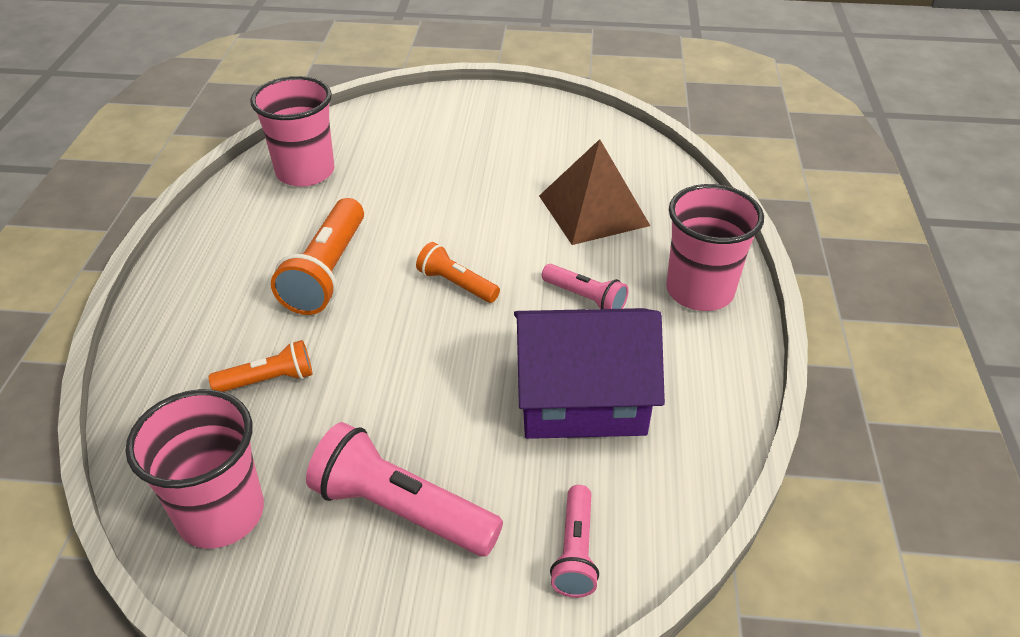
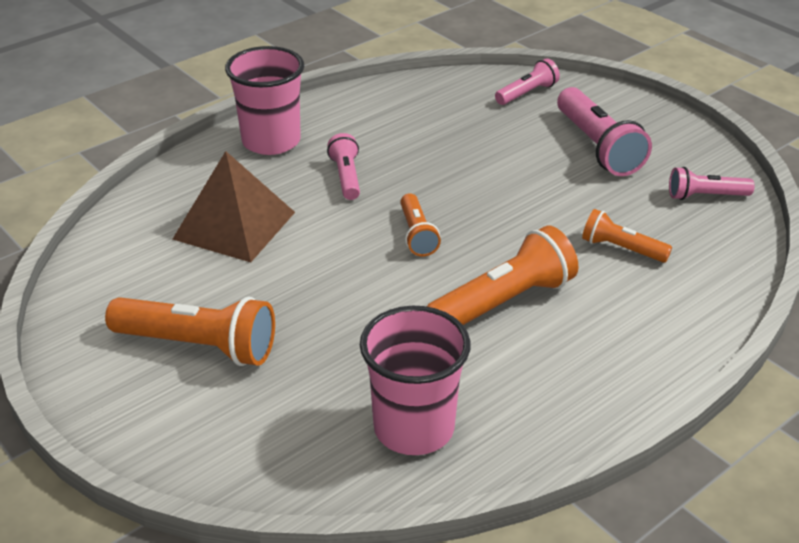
camera: 135 degrees left, 5 degrees down
(221, 513) = (706, 196): pink cup -> pink flashlight
(486, 141) = (198, 346): none -> orange flashlight
(581, 397) = (433, 136): purple house -> none

